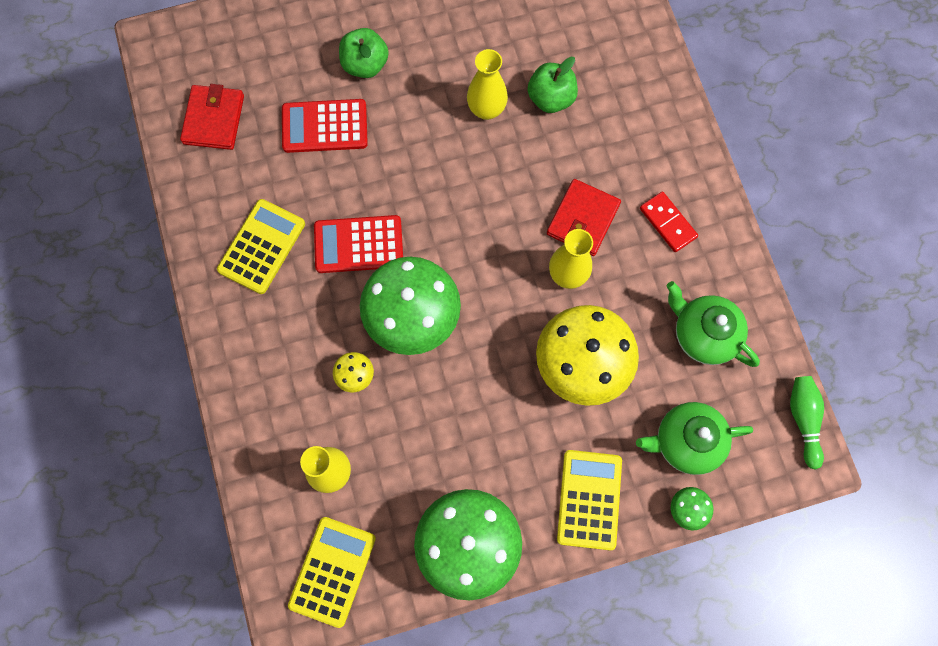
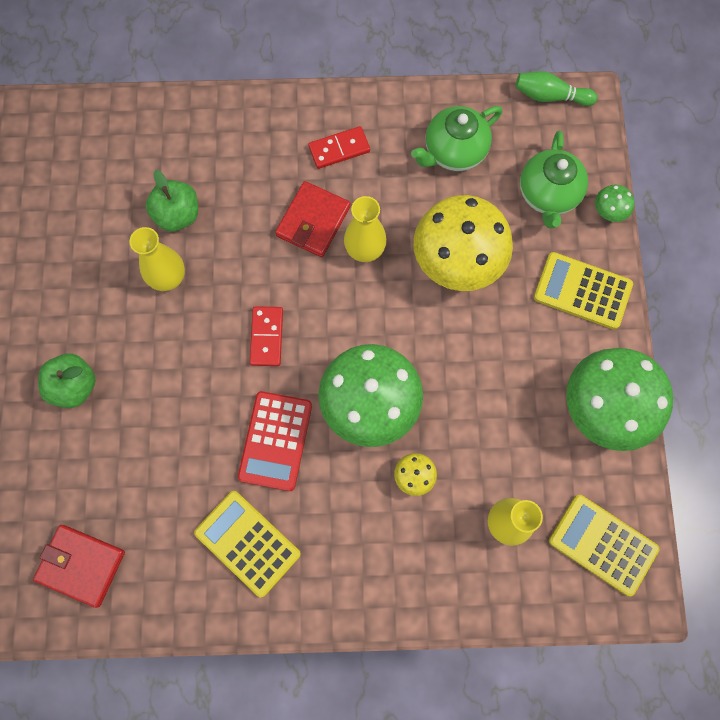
camera: 75 degrees left, 0 degrees up
(324, 126) = (131, 445): red calculator -> none
(454, 209) = (266, 337): none -> red domino
(583, 219) = (313, 221): red wallet -> red wallet turned 75 degrees clockwise

